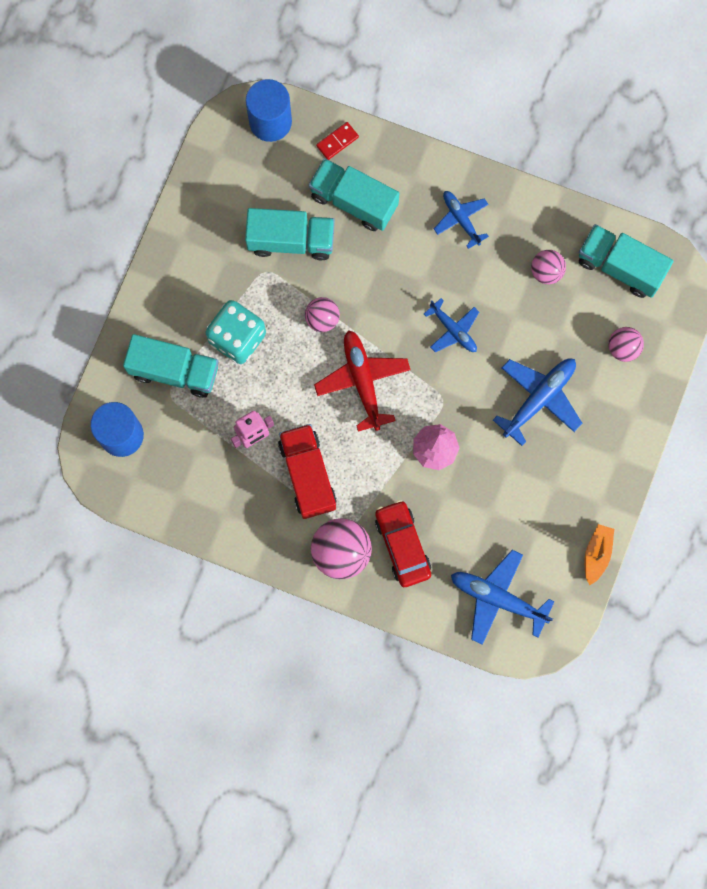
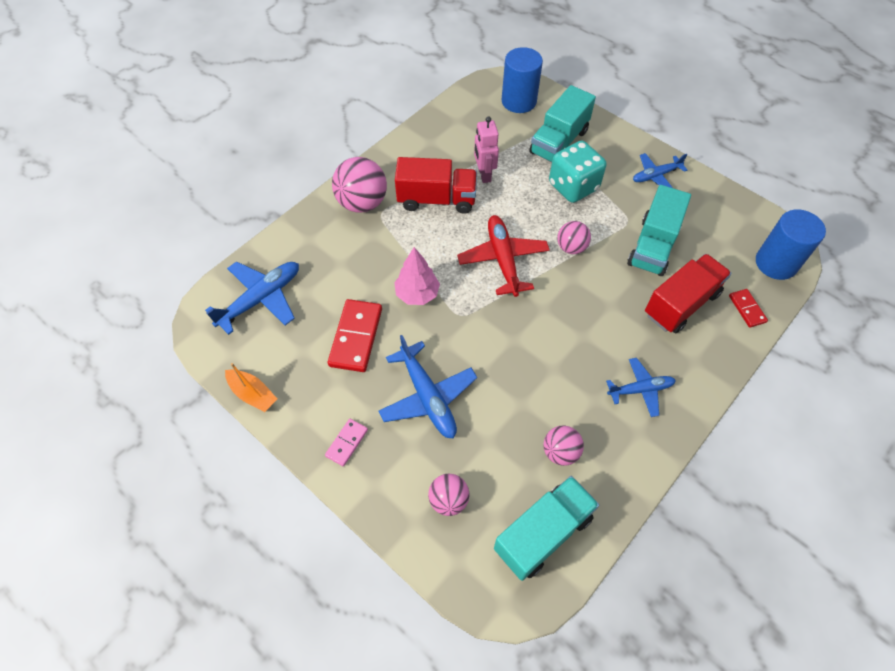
camera: 110 degrees right, 20 degrees down
(353, 201) = (681, 304): turquoise truck -> red truck
(362, 381) = (503, 259): red plane -> red plane turned 105 degrees counterclockwise
(402, 545) = (345, 245): red car -> none
(453, 330) = (525, 345): blue plane -> blue plane (655, 176)
(504, 487) = (356, 337): none -> red domino
(608, 450) = (346, 443): none -> pink domino

